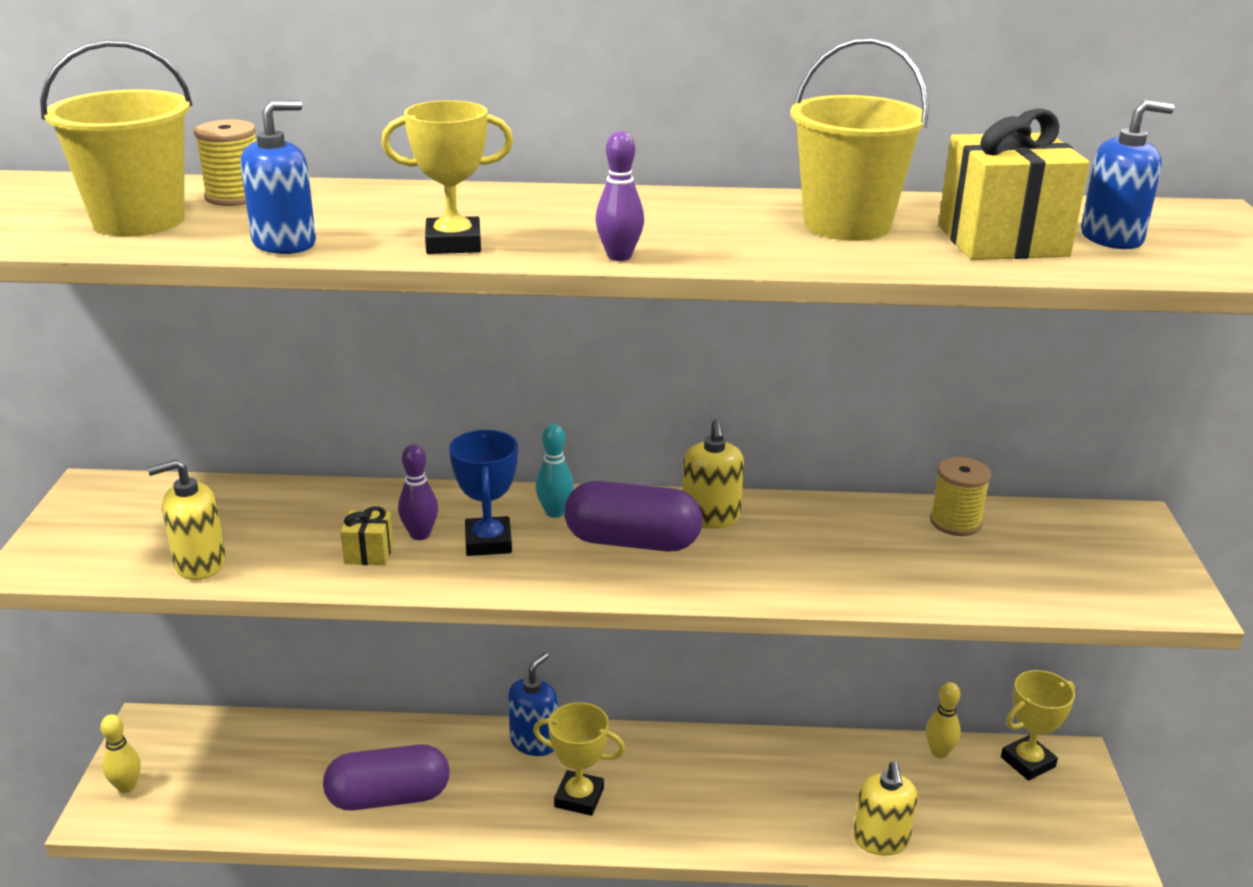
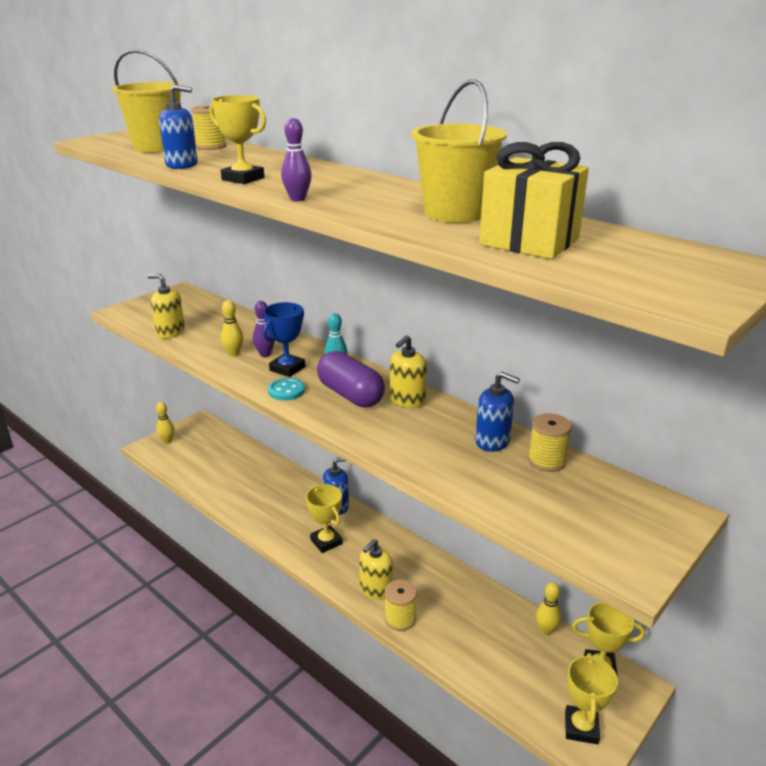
camera: 40 degrees right, 0 degrees up
(369, 553) = (234, 353): yellow gift -> yellow bowling pin
(389, 797) = (250, 496): purple capsule -> none
(539, 574) = (286, 391): none -> turquoise button
(782, 838) = (400, 618): none -> yellow spool
(881, 840) = (452, 653): yellow soap dispenser -> yellow soap dispenser (375, 589)
(1076, 834) = (581, 727): none -> yellow trophy
(1111, 238) = (614, 258): blue soap dispenser -> blue soap dispenser (492, 441)

